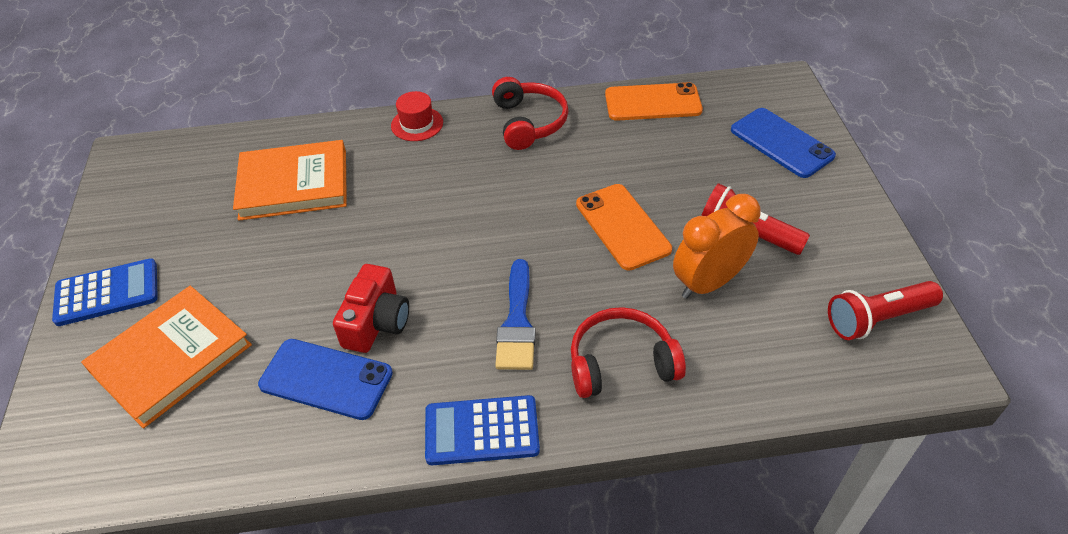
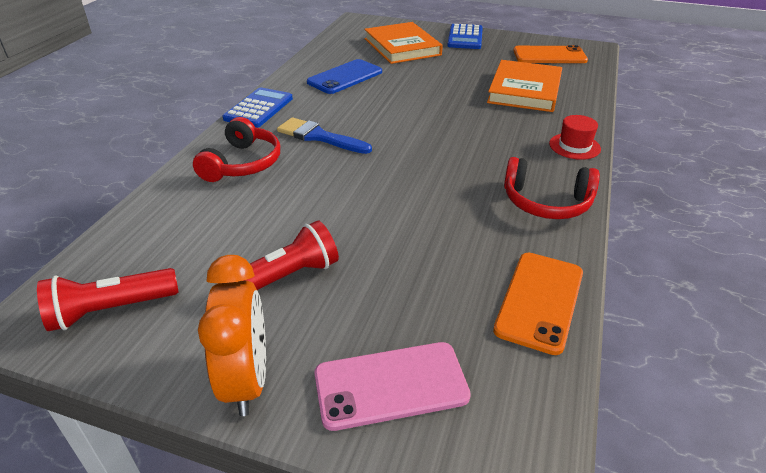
camera: 115 degrees right, 10 degrees down
(376, 322) = (370, 95): red camera -> none
(622, 226) = (363, 208): orange phone -> orange phone (549, 56)
(708, 283) = (259, 228): orange clock -> orange clock (247, 380)
(781, 143) = (391, 385): blue phone -> pink phone
(877, 319) = (110, 310): red flashlight -> red flashlight turned 120 degrees counterclockwise

